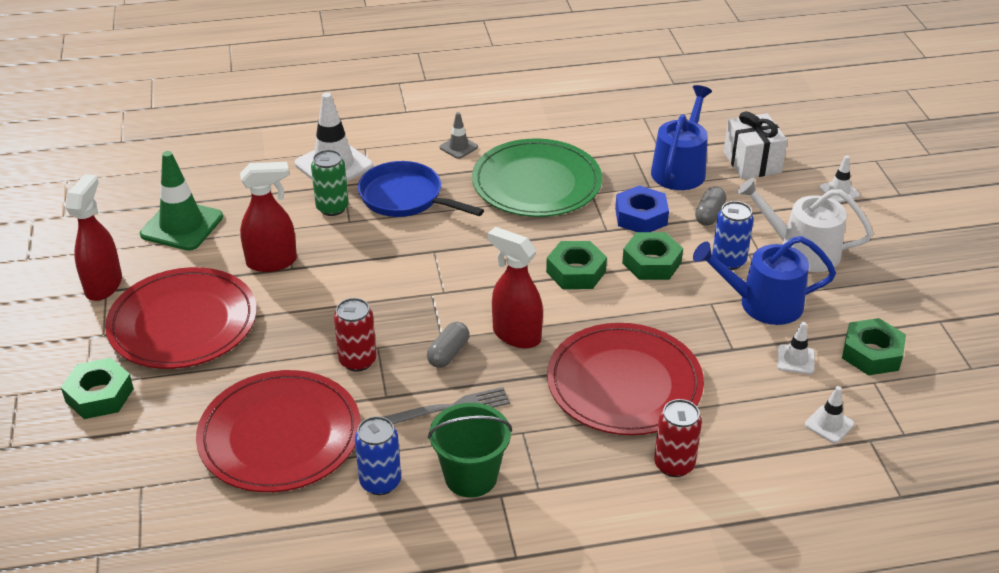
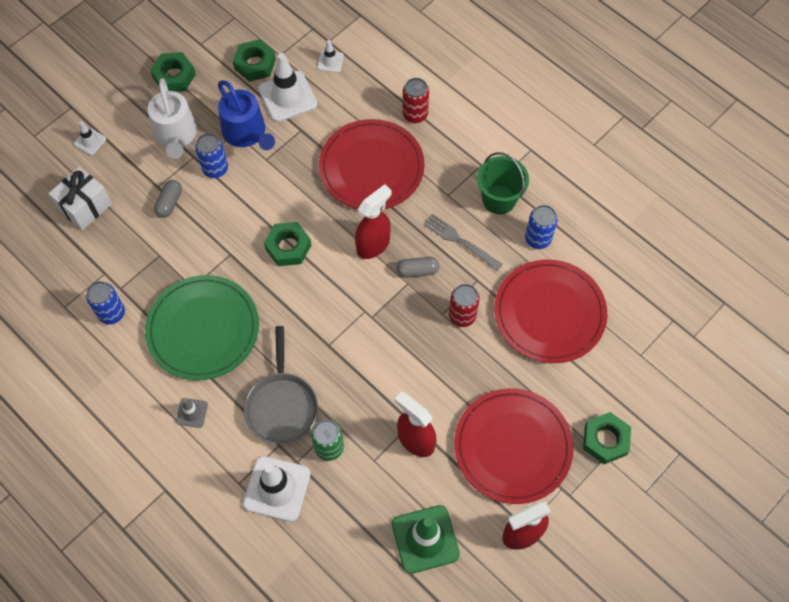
camera: 125 degrees left, 25 degrees up
(406, 198) = (282, 405): blue pan -> grey pan
(516, 335) = (373, 245): red spray bottle -> red spray bottle turned 135 degrees counterclockwise
(609, 139) = (112, 313): none -> blue can
(641, 216) = (200, 242): blue nut -> none
(651, 263) = (247, 210): green nut -> green nut (174, 76)
(680, 169) = (123, 247): blue watering can -> none
(709, 214) = (169, 203): grey capsule -> grey capsule turned 60 degrees counterclockwise
(795, 360) = (287, 96): white traffic cone -> white traffic cone, size x2.00

